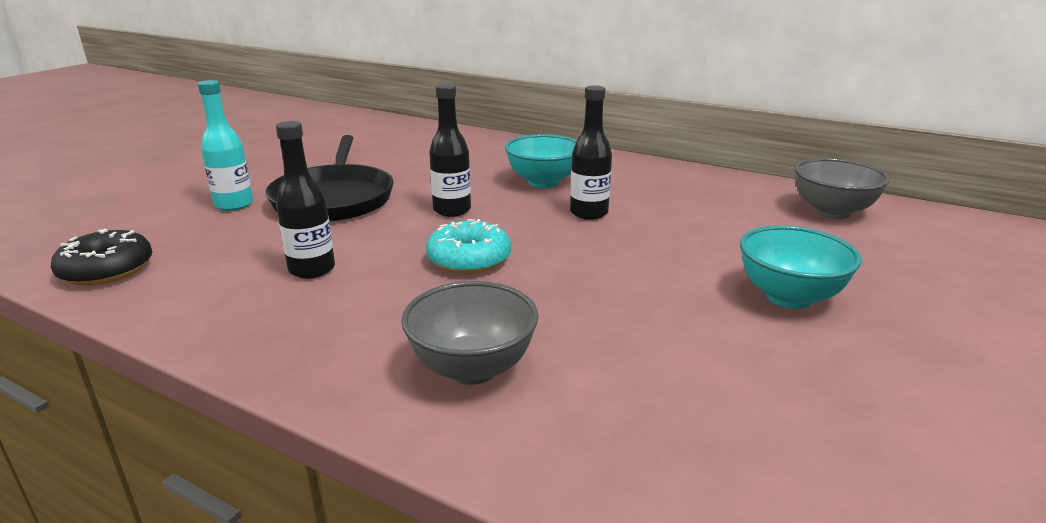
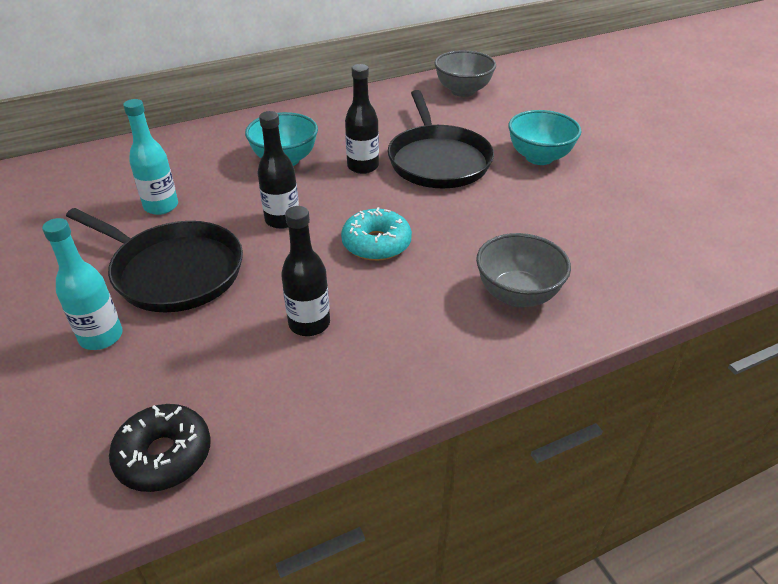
camera: 55 degrees left, 15 degrees up
(412, 168) = (161, 206): none -> turquoise bottle
(666, 242) = (438, 160): none -> black pan

